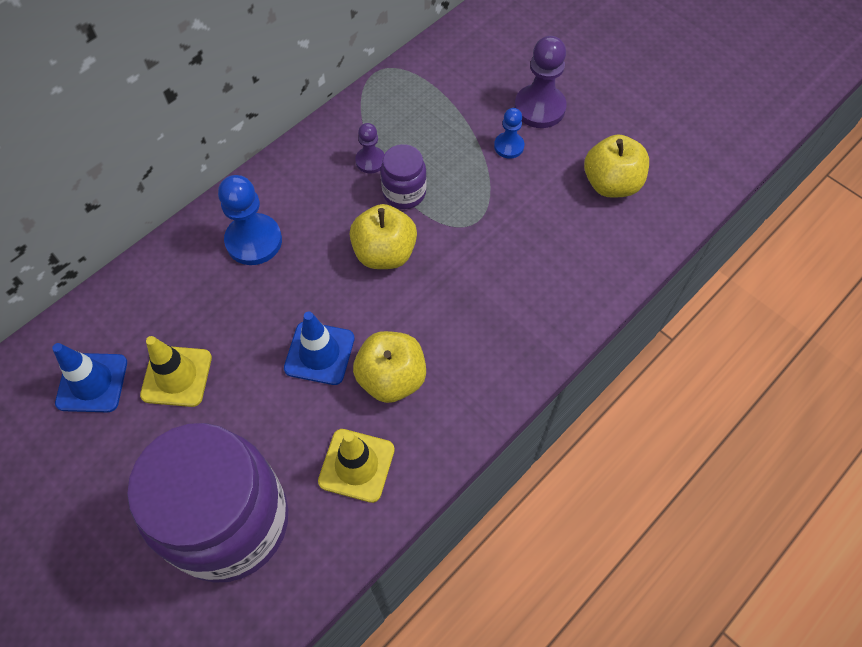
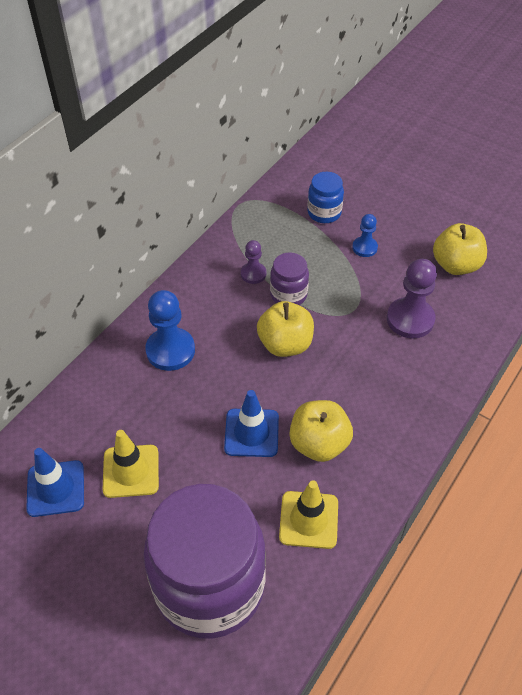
camera: 10 degrees left, 10 degrees down
(473, 95) = (324, 213): none -> blue jar
(539, 108) = (381, 215): purple pawn -> purple pawn (410, 319)

